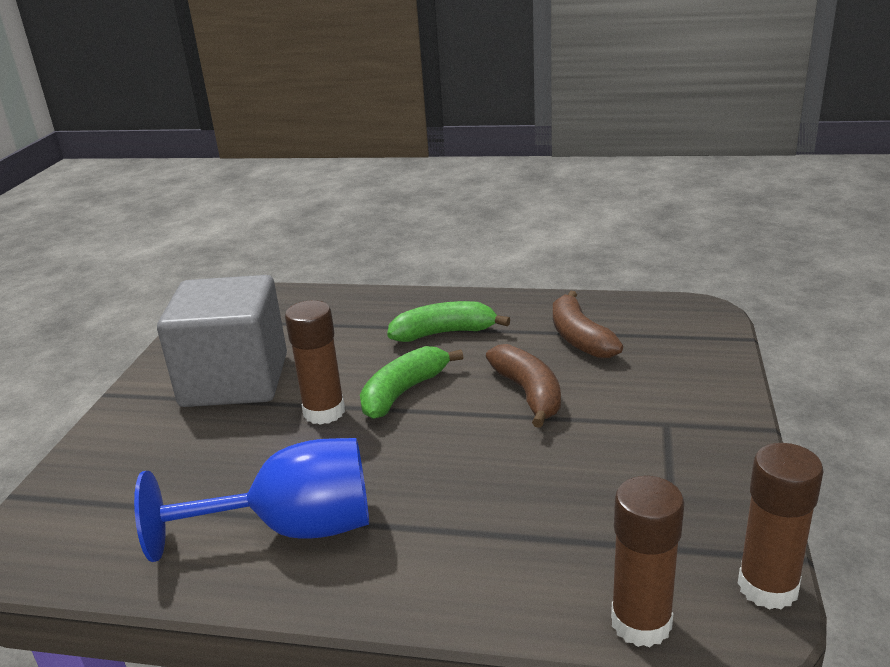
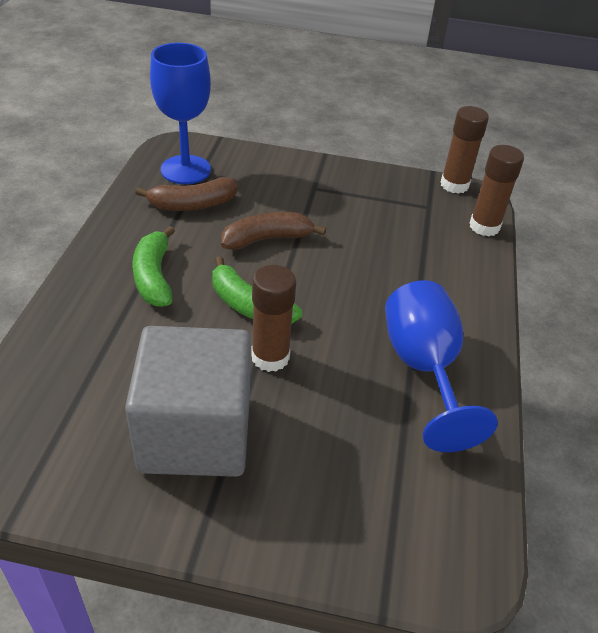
camera: 95 degrees left, 15 degrees up
(651, 325) = (185, 170): none -> blue goblet

